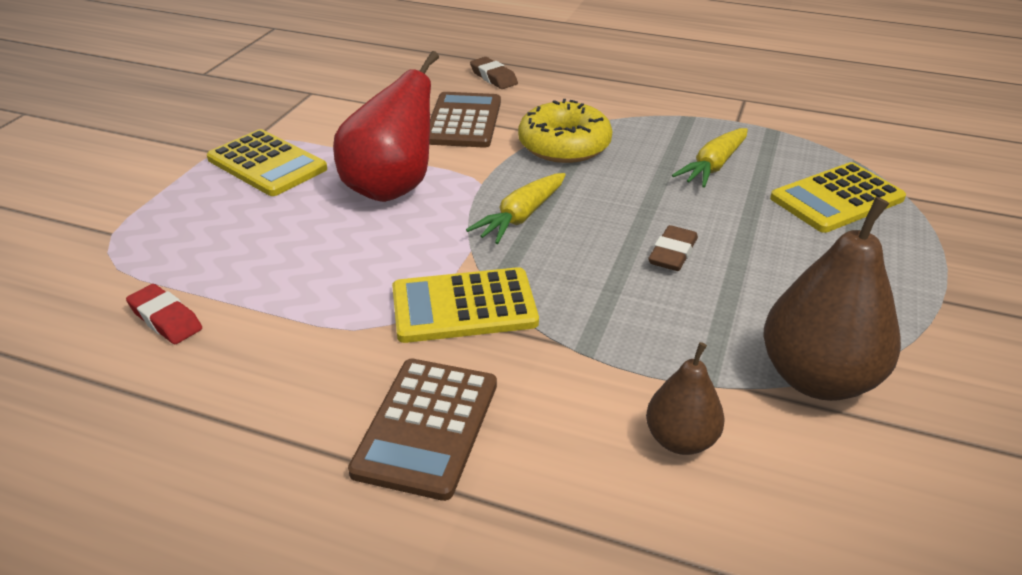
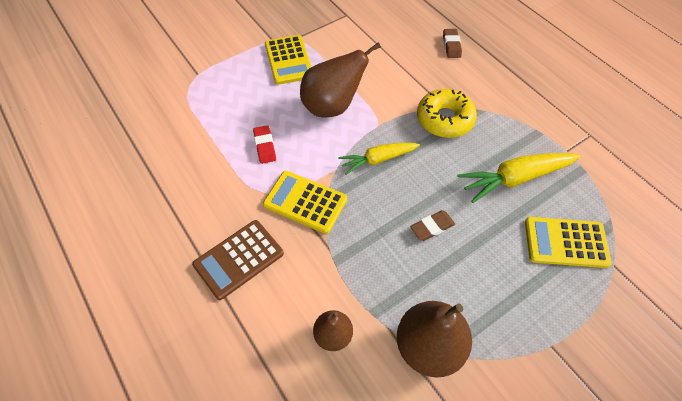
camera: 35 degrees right, 20 degrees up
(166, 319) = (185, 139): red eraser -> red eraser (265, 146)
(392, 188) = (332, 106): red pear -> brown pear
(464, 121) = (406, 74): brown calculator -> none
(713, 166) = (515, 179): yellow carrot -> yellow carrot, size x1.50

